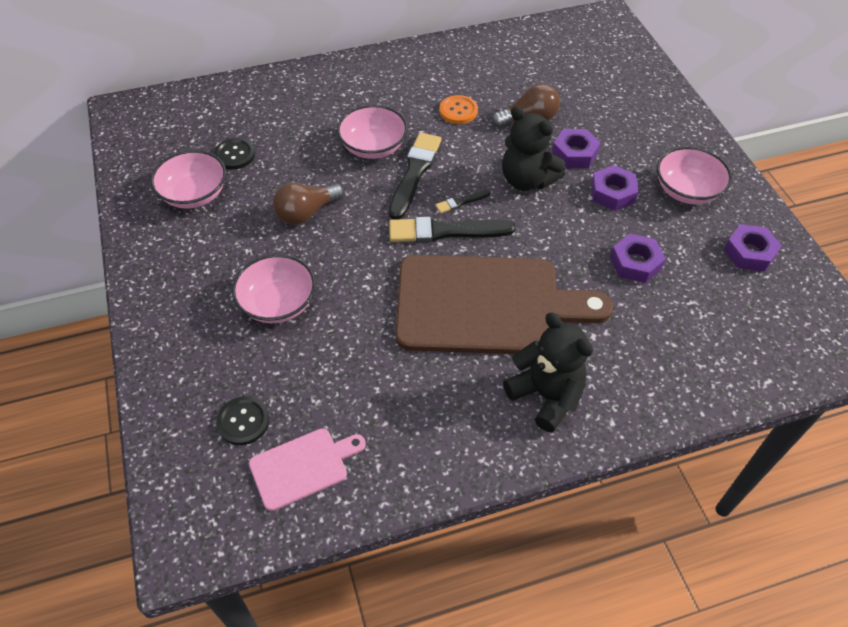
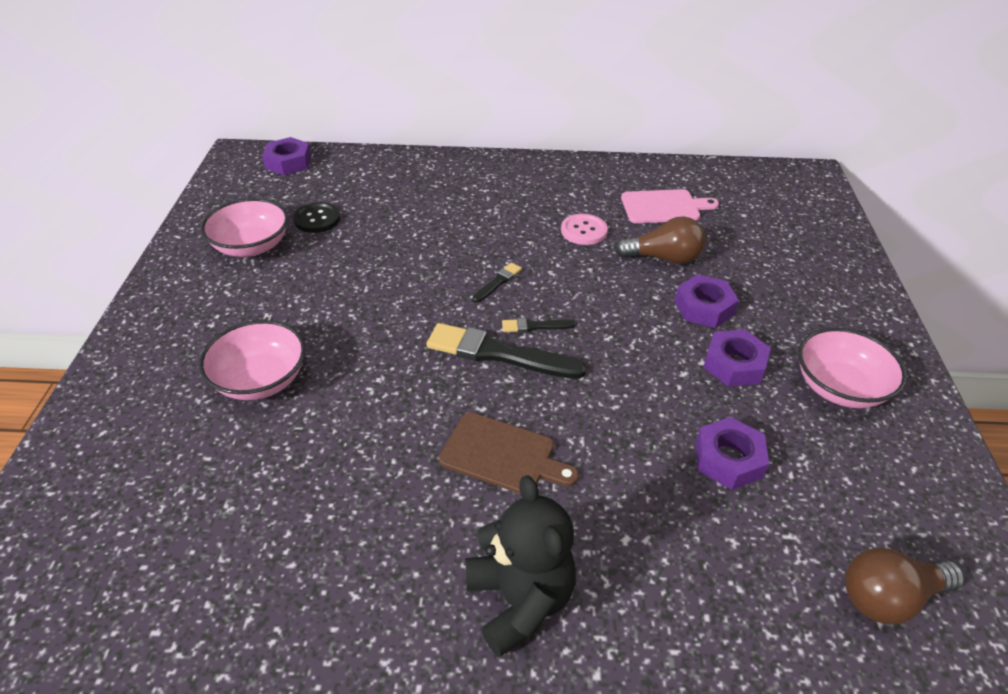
camera: 20 degrees right, 10 degrees down
(243, 421) = (131, 504): black button -> none
(303, 467) = (158, 586): pink cutting board -> pink cutting board (664, 207)
(306, 213) = (353, 293): brown light bulb -> brown light bulb (889, 597)
(373, 147) = (467, 245): pink bowl -> none
(414, 173) = (498, 282): black brush -> black brush, size x0.48
(458, 111) = (584, 231): orange button -> pink button
(487, 305) = (502, 455): brown cutting board -> brown cutting board, size x0.47
(527, 180) = (628, 322): black teddy bear -> none
(749, 252) = (905, 493): purple nut -> purple nut (288, 162)

